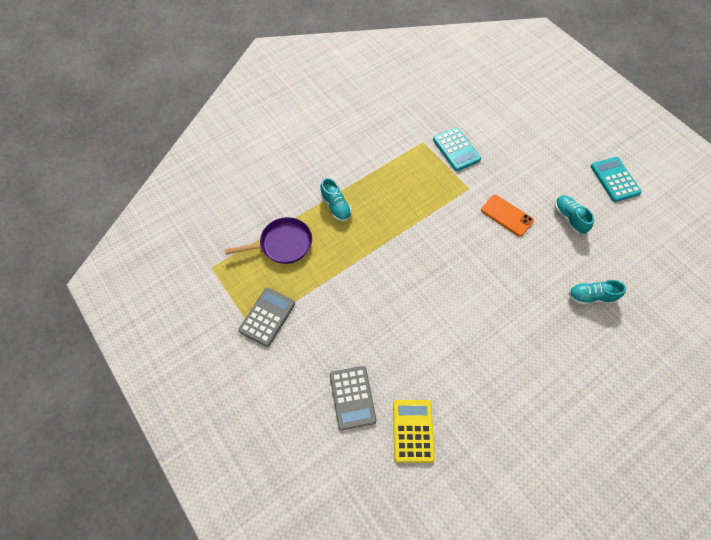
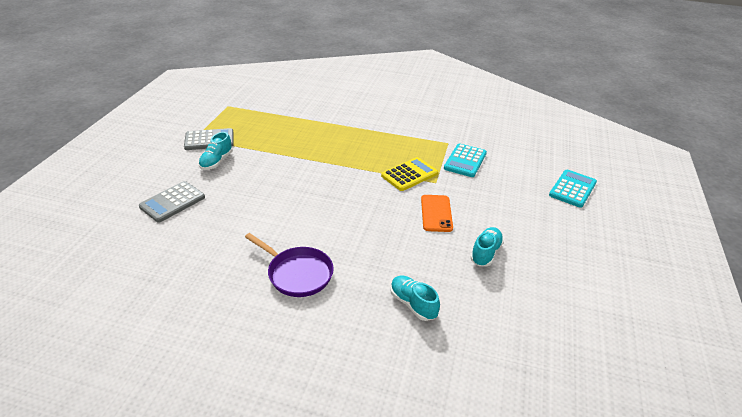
camera: 50 degrees right, 25 degrees down
(283, 244) = (276, 122): purple pan -> purple pan (297, 274)
(336, 206) = (334, 130): turquoise shoe -> turquoise shoe (216, 162)
(413, 430) = (165, 245): yellow calculator -> yellow calculator (409, 174)
(615, 179) = (577, 267): turquoise calculator -> turquoise calculator (572, 189)

